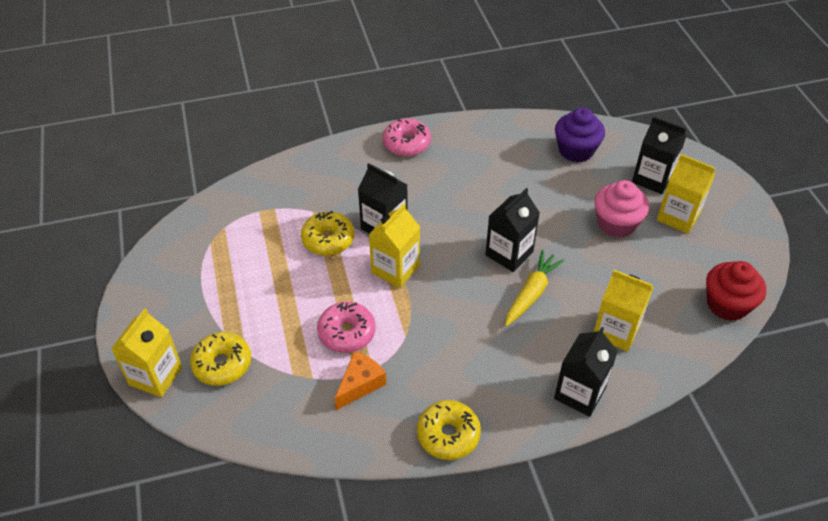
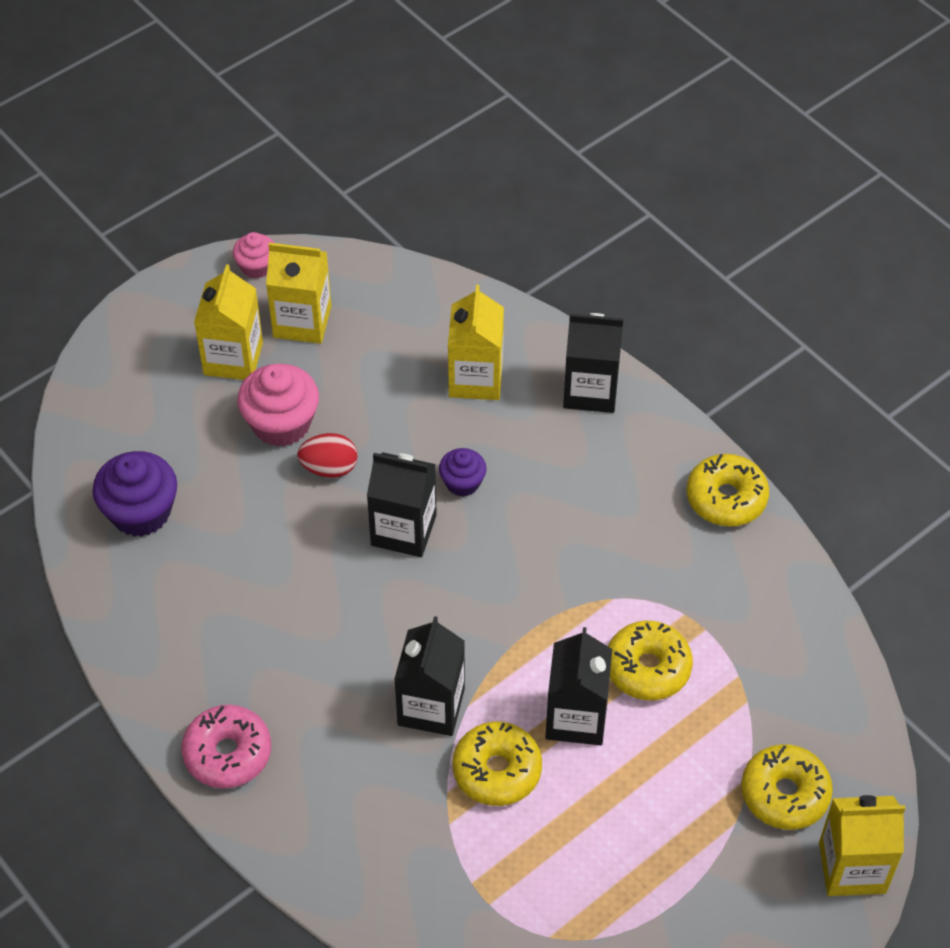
camera: 115 degrees left, 5 degrees up
(347, 333) = (647, 668): pink donut -> yellow donut
(360, 384) = (715, 617): orange cheese -> none
(395, 269) = (506, 656): yellow carton -> yellow carton (302, 322)
(531, 293) = (462, 483): yellow carrot -> purple cupcake
(572, 235) = (329, 468): none -> red egg
(652, 179) = (165, 403): black carton -> black carton (576, 717)
(727, 304) = (371, 281): red cupcake -> none
(757, 249) = (256, 266): none -> pink cupcake

